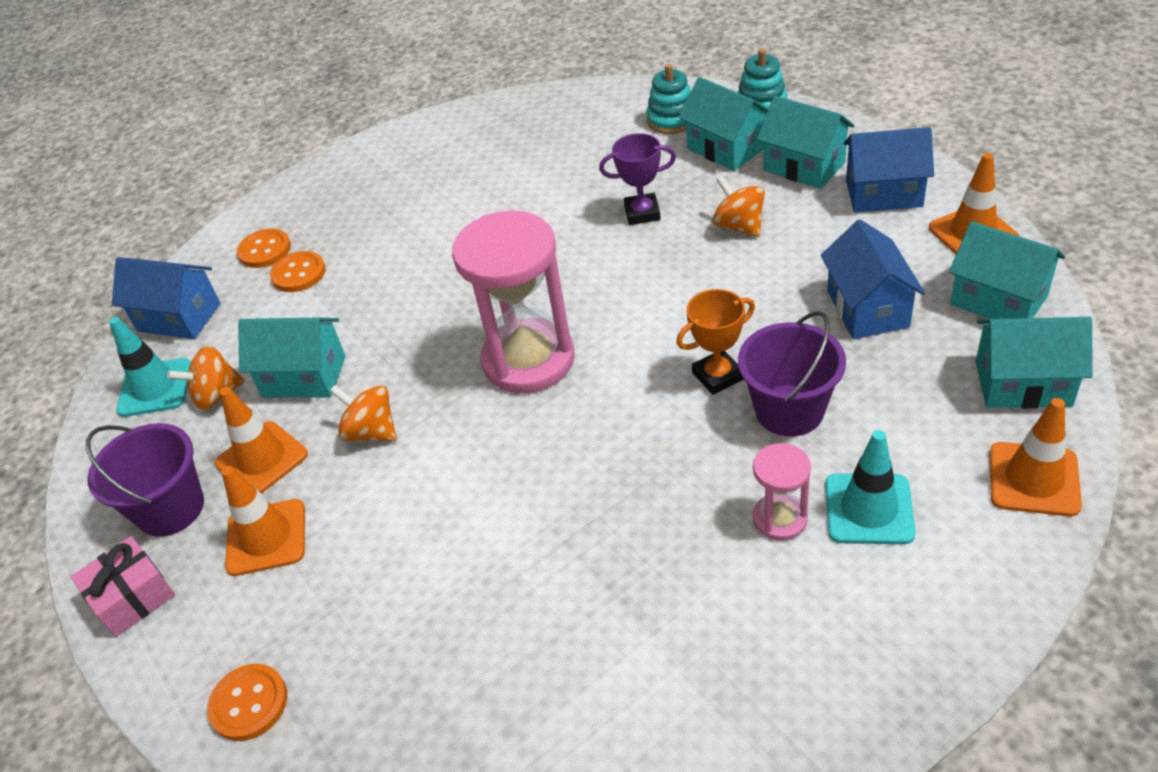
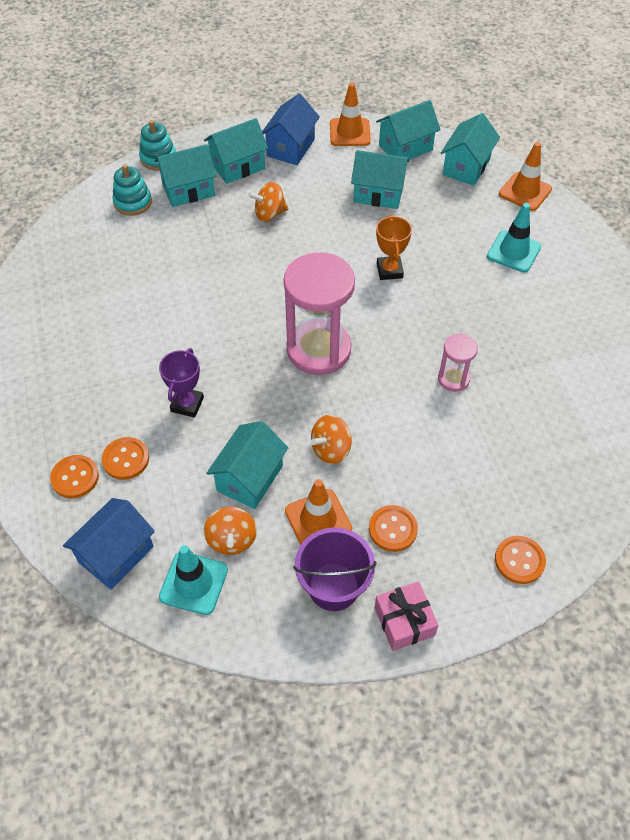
camera: 75 degrees left, 10 degrees up
(266, 537) = (393, 529): orange traffic cone -> orange button
(642, 213) = (220, 251): purple trophy -> purple trophy (187, 404)
(780, 519) = (503, 285): pink hourglass -> pink hourglass (453, 379)
(789, 410) = (433, 253): purple bucket -> none
(867, 308) = (378, 194): blue house -> turquoise house

